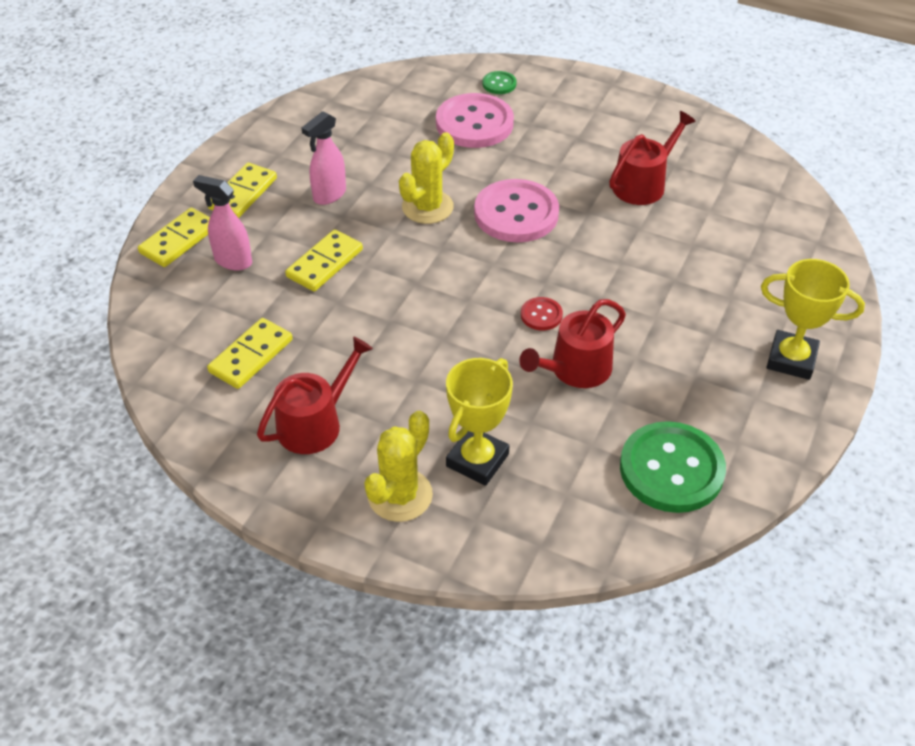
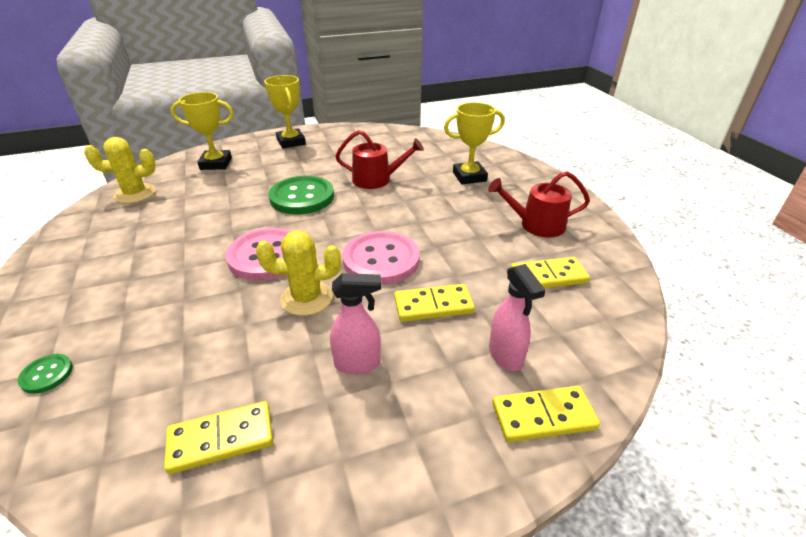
camera: 135 degrees left, 10 degrees down
(243, 193) = (431, 430): yellow domino -> yellow domino (221, 439)
(400, 495) = (520, 183): yellow cactus -> yellow cactus (135, 194)
(474, 123) = (148, 346): pink button -> pink button (381, 260)
(541, 315) = (352, 204): red button -> none
(643, 184) = (175, 226): red watering can -> none
(671, 469) = (396, 142): green button -> green button (302, 197)
(781, 263) = (216, 164): none -> yellow trophy

